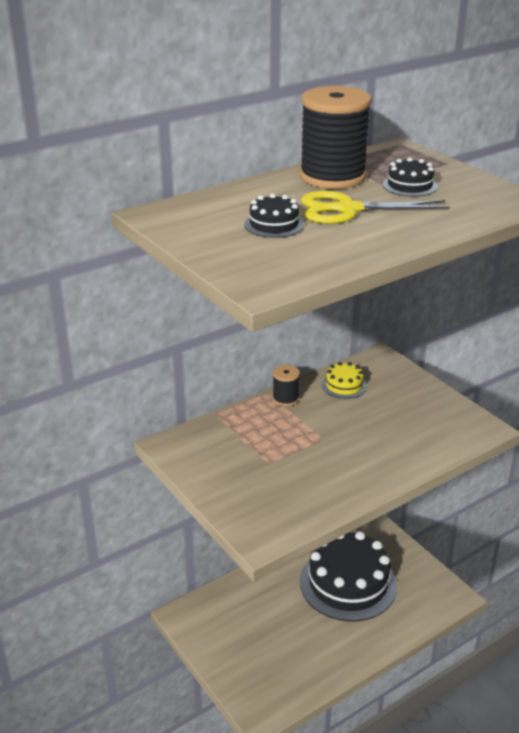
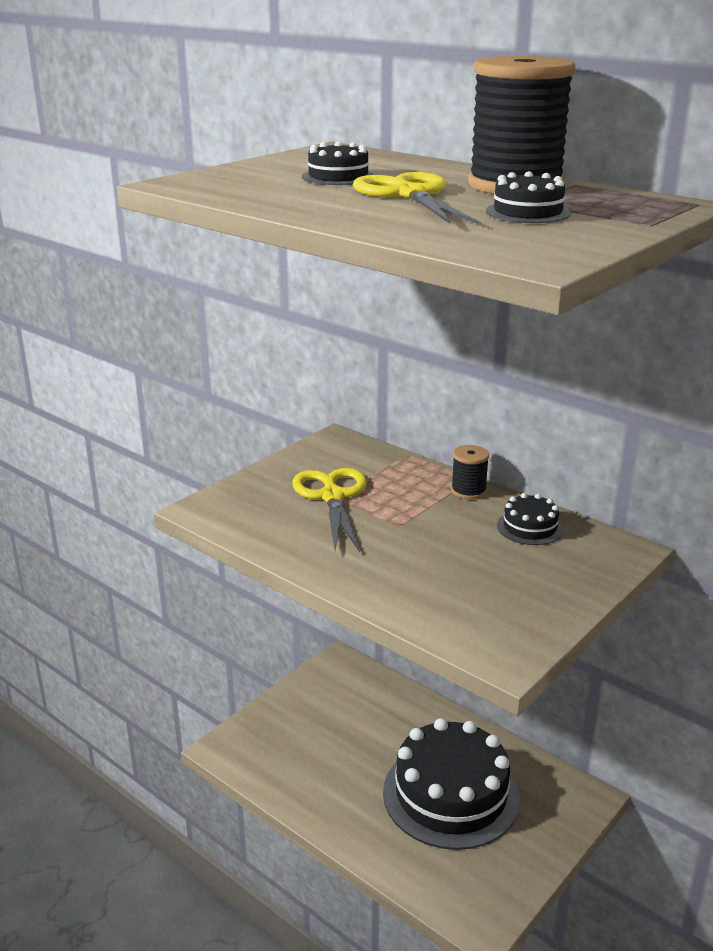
camera: 75 degrees right, 5 degrees down
(268, 463) = (332, 496): none -> yellow scissors
(344, 385) = (530, 527): yellow cake -> black cake

